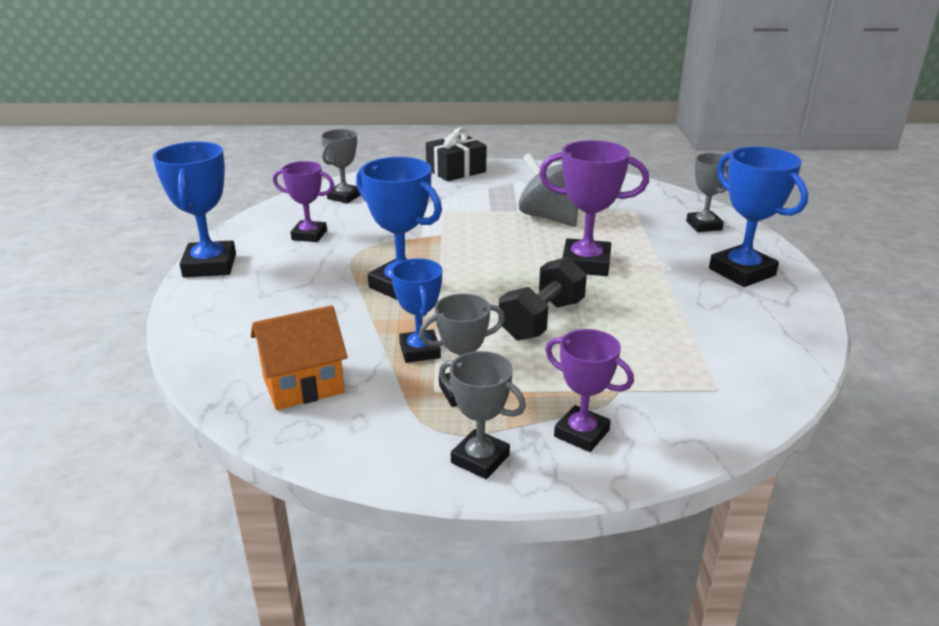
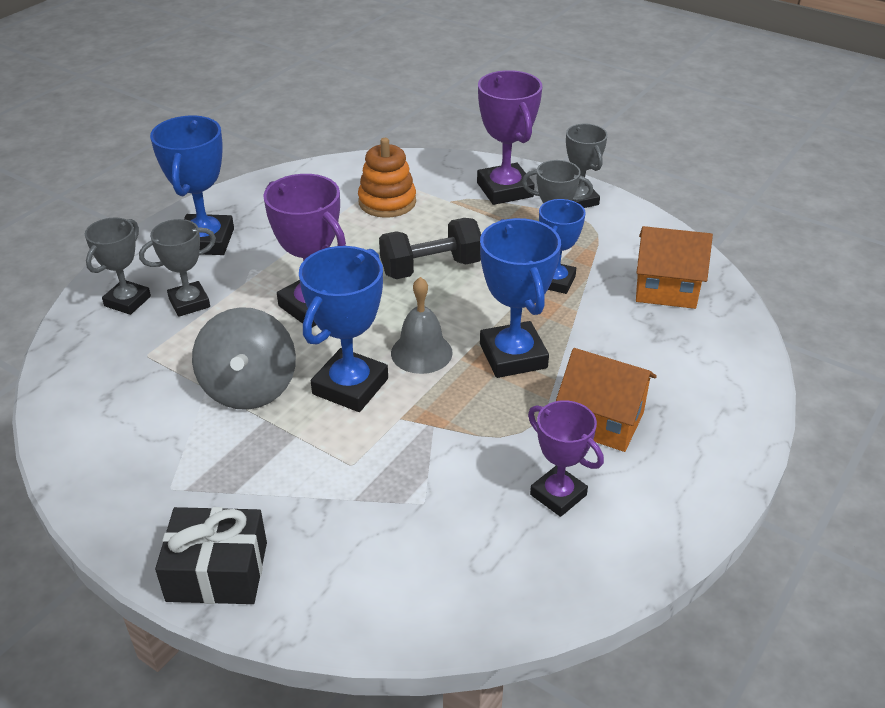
camera: 145 degrees left, 10 degrees up
(210, 265) = (709, 488): blue trophy -> blue trophy (350, 386)
(304, 273) = (601, 421): none -> orange house
(344, 197) = (449, 577): grey trophy -> grey trophy (189, 303)
(470, 266) = (421, 352): none -> grey bell
(581, 433) = (504, 190): purple trophy -> purple trophy, size x1.54
(674, 363) = (387, 202): none -> orange stacking toy

